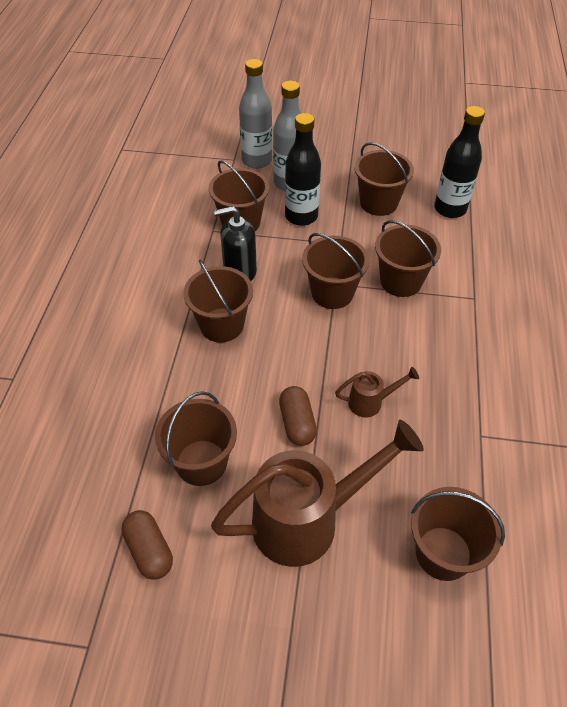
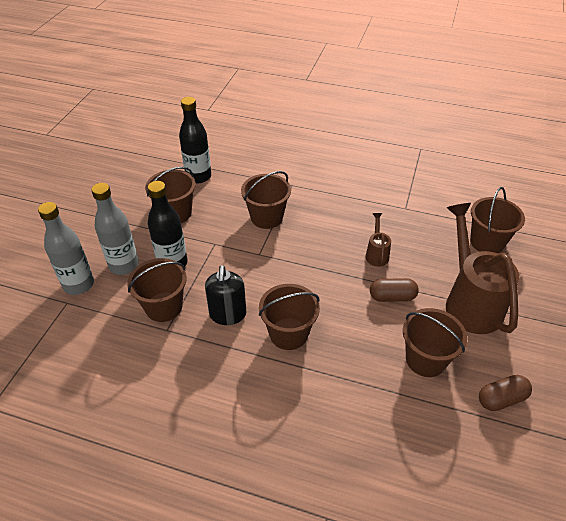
camera: 80 degrees left, 5 degrees down
(332, 293) = (269, 257): brown bucket -> none

